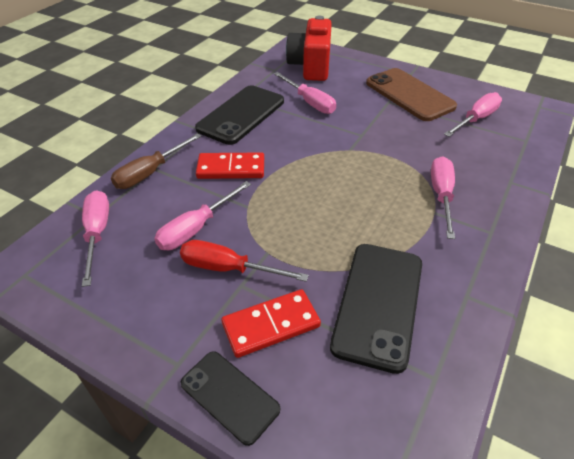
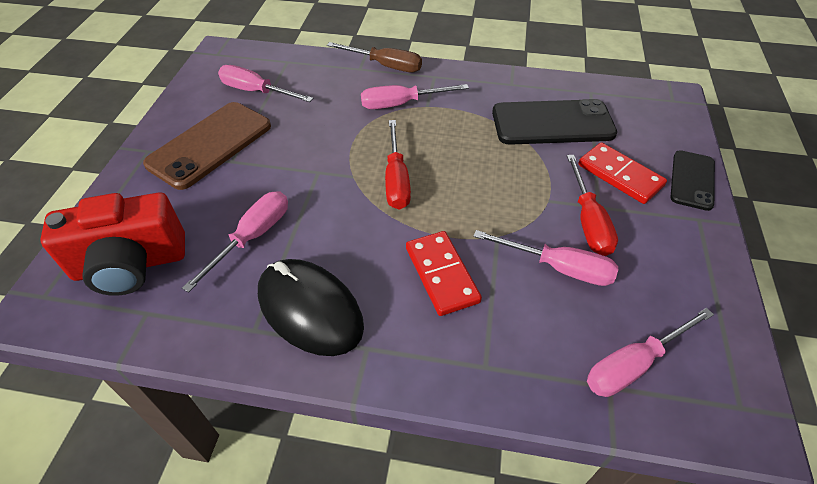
camera: 110 degrees left, 5 degrees up
(150, 173) = (497, 366): brown screwdriver -> brown screwdriver (385, 66)
(241, 115) = (310, 309): black phone -> black mouse
(335, 169) = (396, 179): none -> red screwdriver

